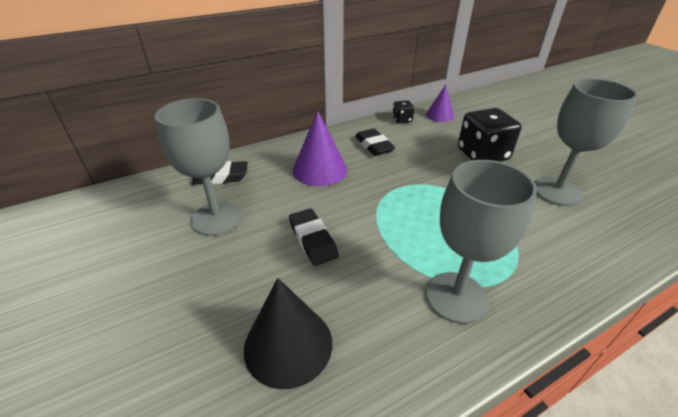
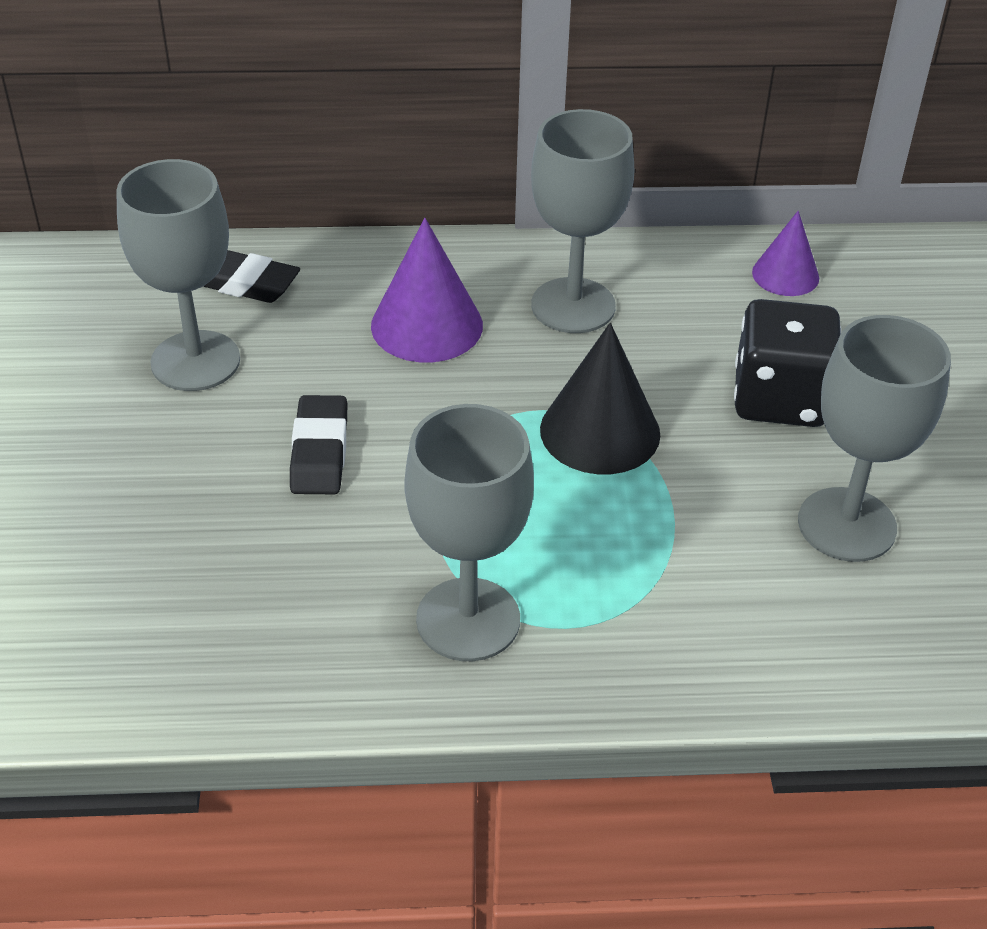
camera: 25 degrees right, 5 degrees up
(288, 344) = (183, 584): black cone -> black cone (600, 431)
(374, 145) = (573, 306): black eraser -> grey goblet
(402, 120) = (689, 261): black dice -> none

